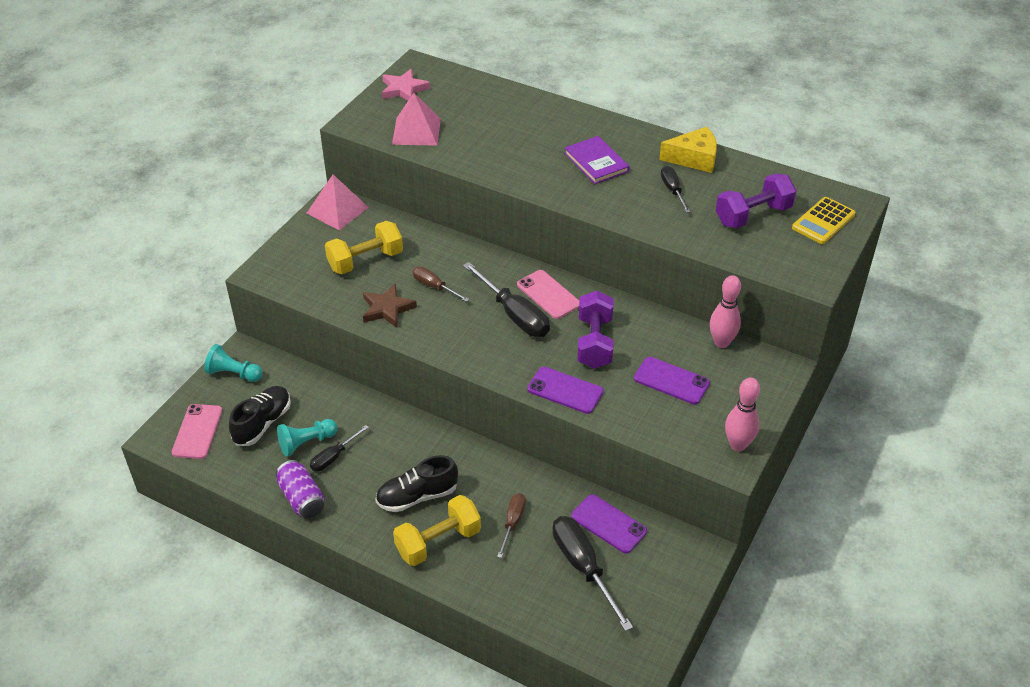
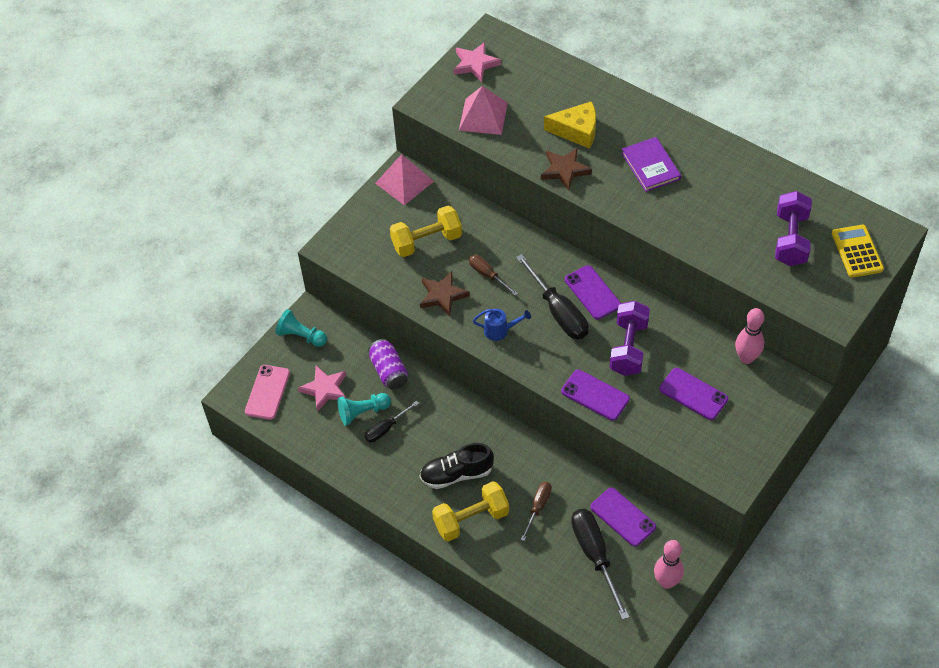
camera: 10 degrees right, 10 degrees up
(262, 423) = (325, 389): black shoe -> pink star
(302, 498) = (356, 466): purple can -> purple can (389, 371)
(453, 337) = (500, 330): none -> blue watering can
(507, 171) = (565, 170): none -> brown star
(548, 294) = (592, 292): pink phone -> purple phone
(672, 190) = (718, 205): black screwdriver -> none
(694, 158) = (745, 168): yellow cheese -> yellow cheese (577, 131)
(738, 445) = (742, 464): pink bowling pin -> pink bowling pin (666, 582)
(753, 215) = (790, 239): purple dumbbell -> purple dumbbell turned 60 degrees counterclockwise
(823, 221) = (857, 251): yellow calculator -> yellow calculator turned 120 degrees clockwise

